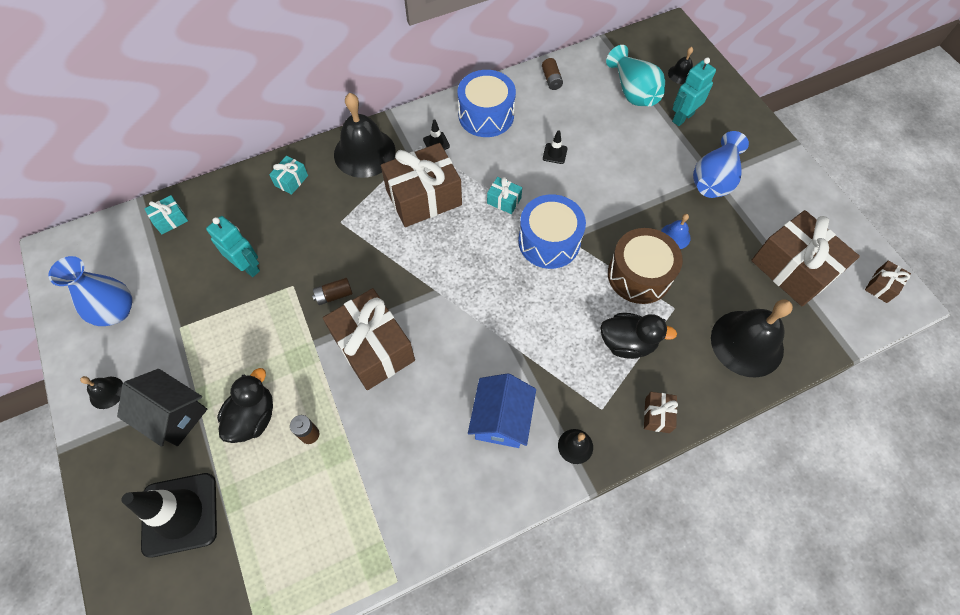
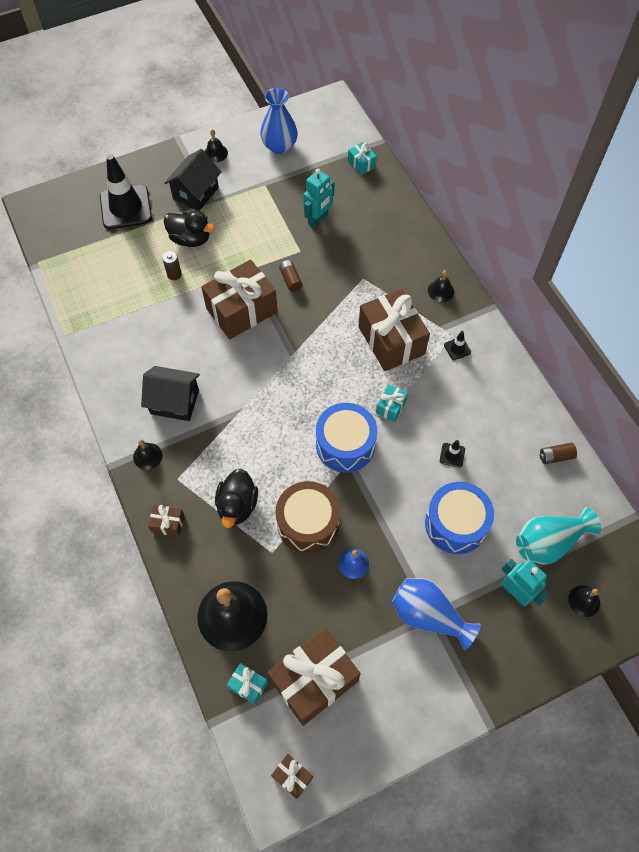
camera: 90 degrees right, 0 degrees up
(291, 180) = (405, 239): turquoise gift -> turquoise gift (248, 685)
(364, 152) = (441, 291): black bell -> black bell, size x0.46
(486, 115) = (497, 392): blue drum -> blue drum (456, 524)
(501, 419) = (174, 402): blue house -> black house

